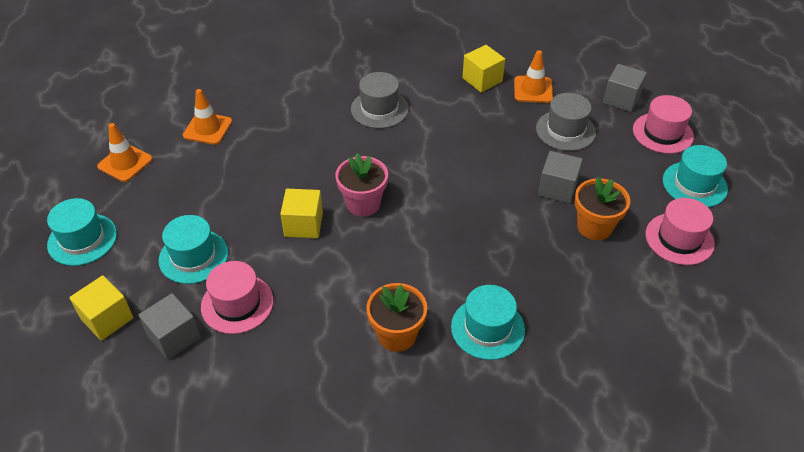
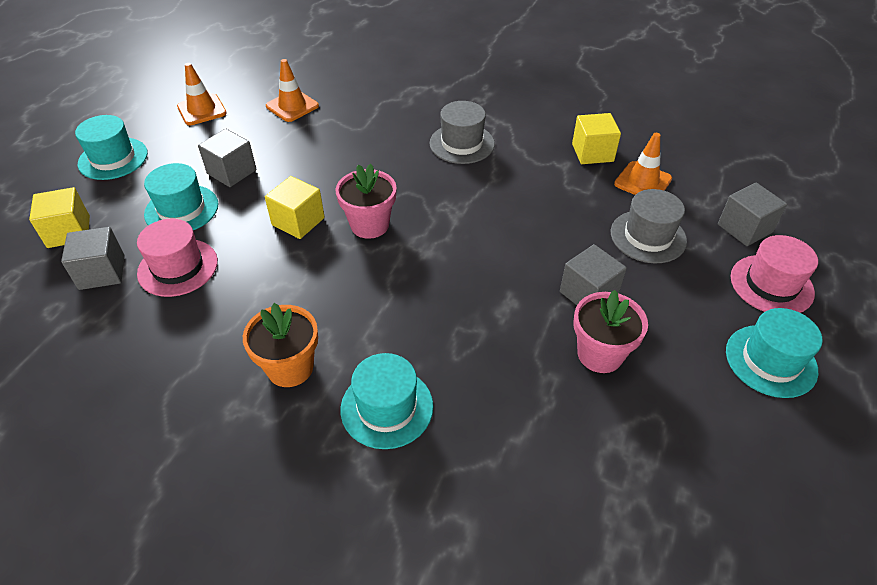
camera: 30 degrees right, 0 degrees up
(207, 207) = (232, 172): none -> grey cube
(594, 227) = (600, 354): orange flower pot -> pink flower pot
(679, 239) = (700, 416): pink hat -> none

